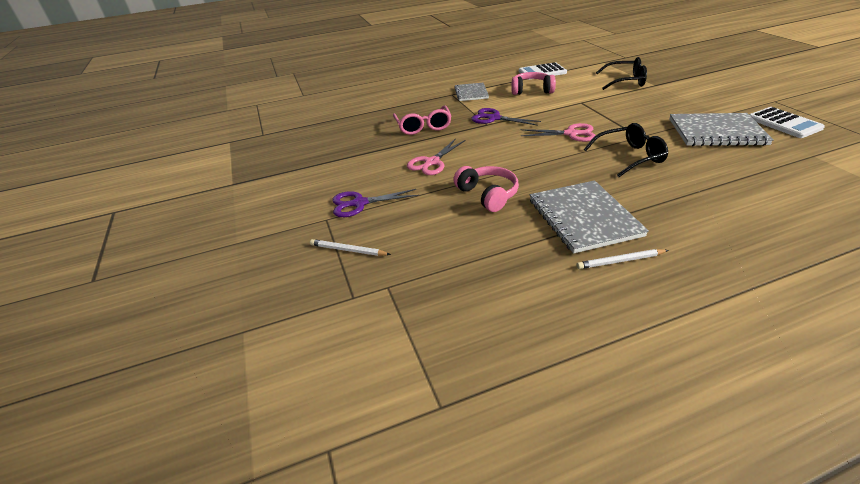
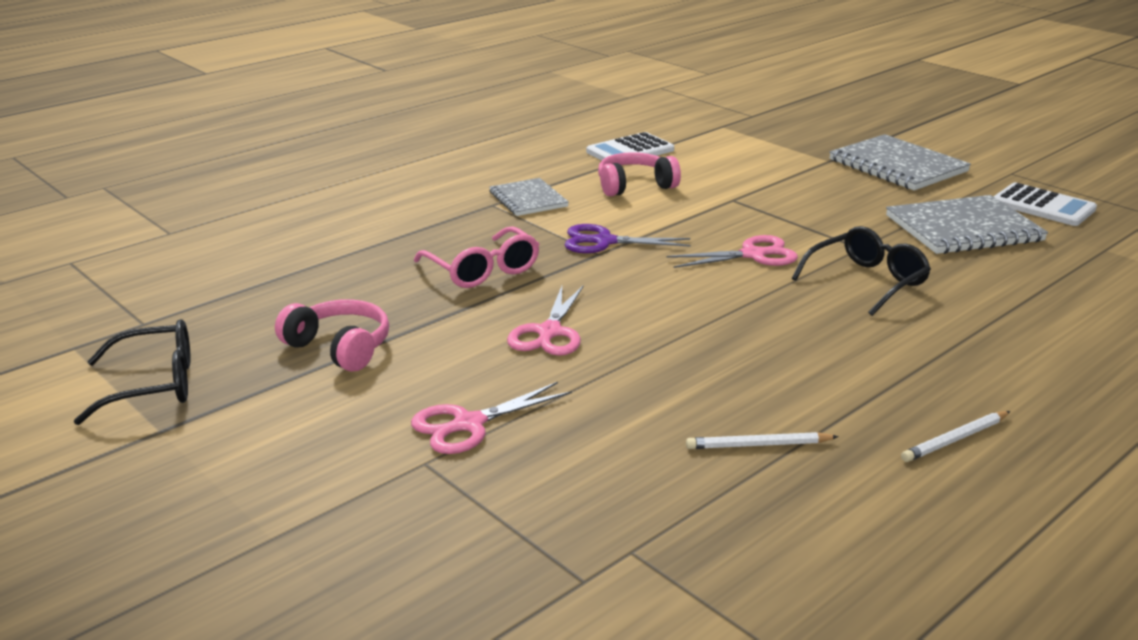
camera: 25 degrees left, 10 degrees down
(348, 250) = (512, 507): white pencil -> white pencil (758, 445)
(359, 203) = (468, 424): purple scissors -> pink scissors
(488, 195) = (689, 373): pink headphones -> pink headphones (339, 347)
(583, 218) = (862, 385): grey notebook -> grey notebook (897, 166)
(625, 81) = (780, 158): black glasses -> black glasses (155, 385)

